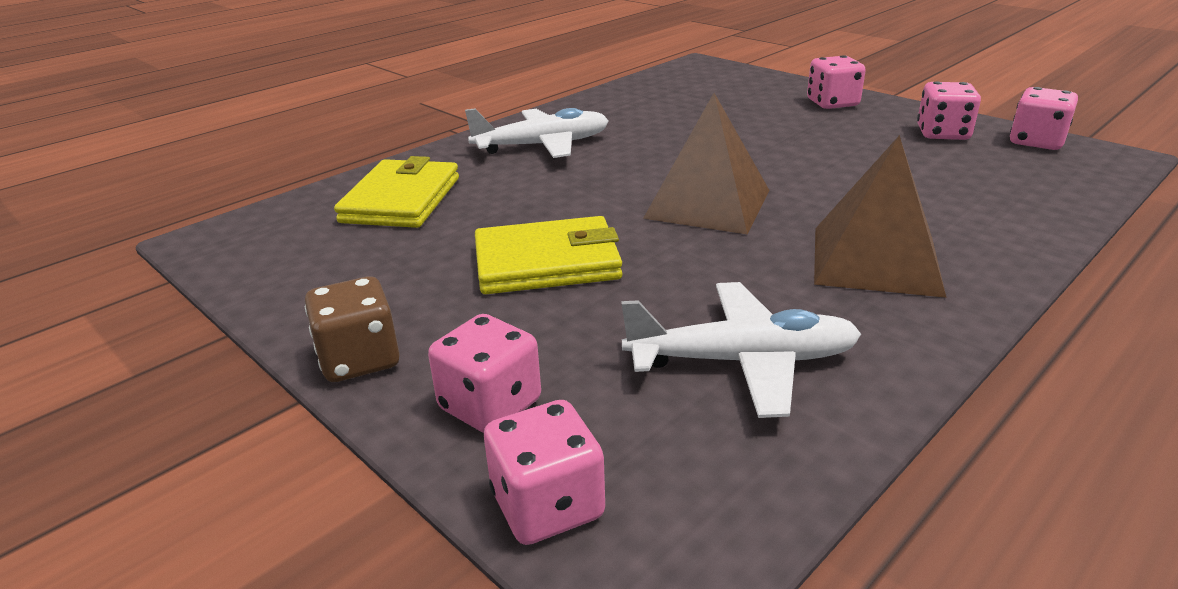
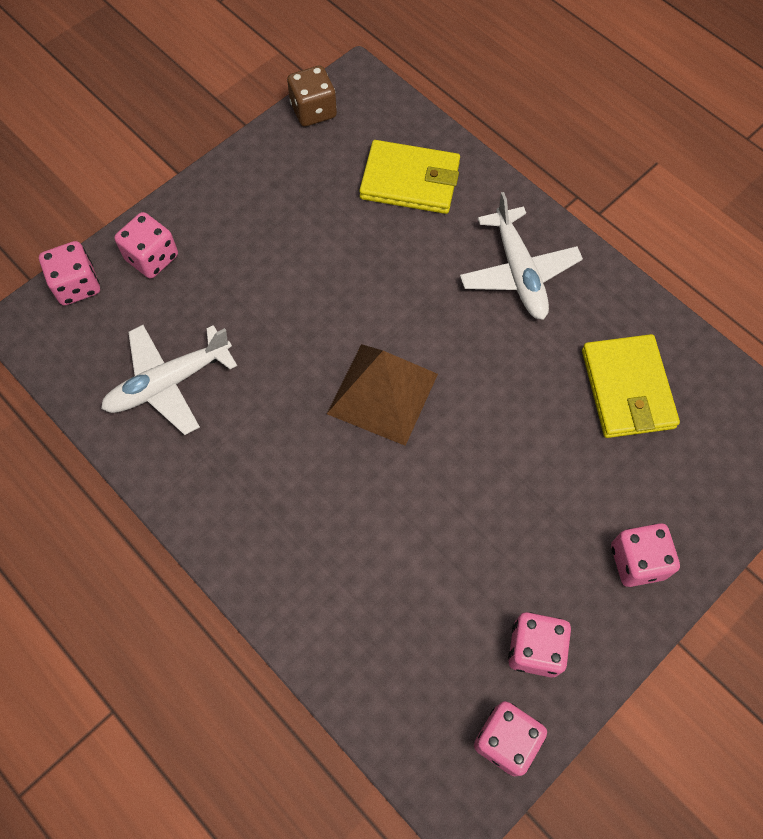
camera: 90 degrees right, 35 degrees up
(359, 359) = (203, 193): brown dice -> brown dice (313, 110)
(547, 262) = (299, 280): yellow wallet -> yellow wallet (627, 389)
(742, 361) = (168, 383): white plane -> white plane turned 60 degrees clockwise
(875, 260) = (275, 494): brown pyramid -> none

